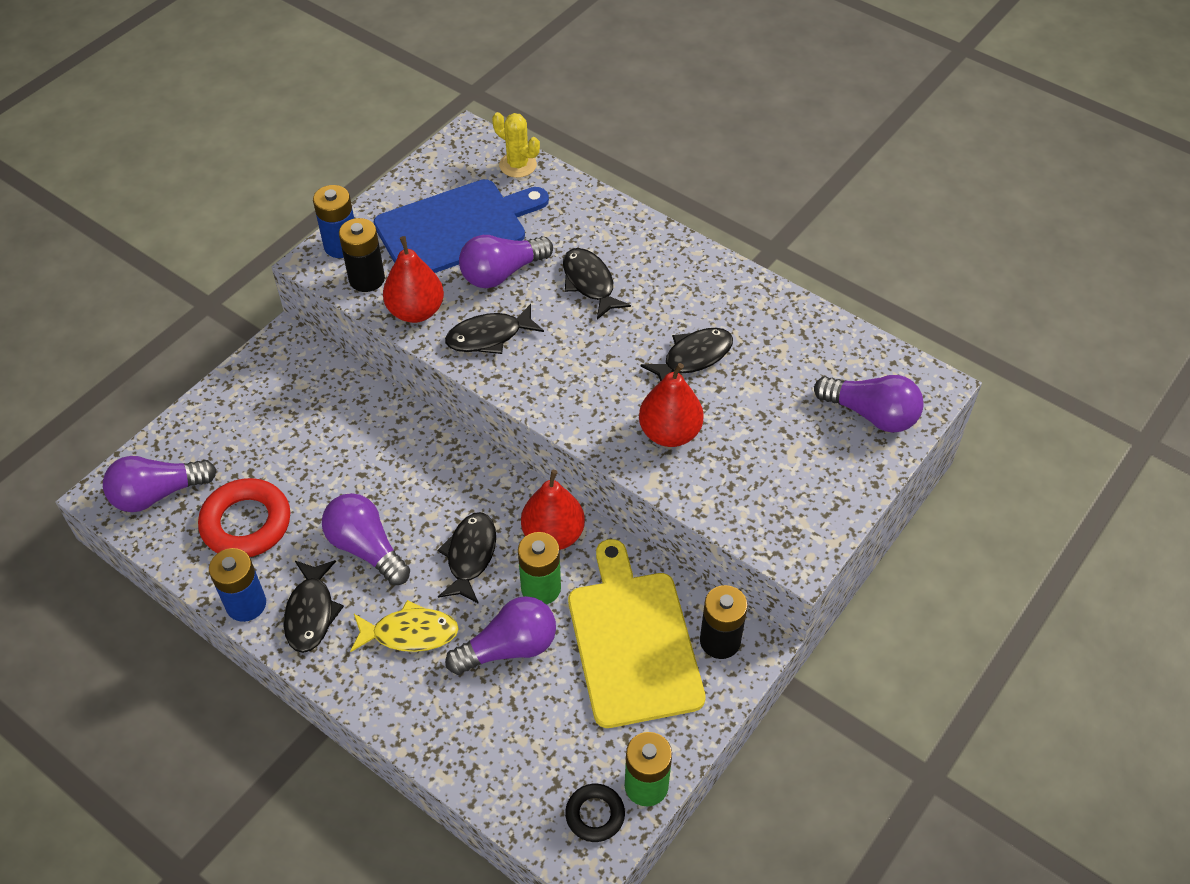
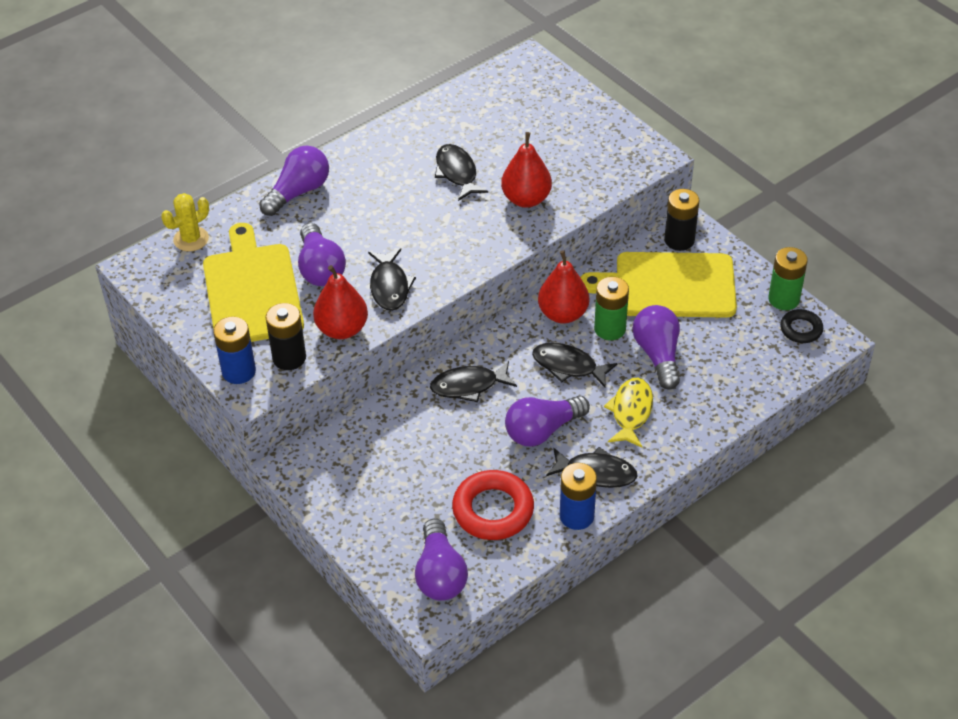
camera: 75 degrees left, 5 degrees down
(456, 228) = (252, 290): blue cutting board -> yellow cutting board
(589, 283) = (354, 217): black fish -> black fish (468, 386)
(871, 414) = (543, 95): purple light bulb -> purple light bulb (298, 192)

